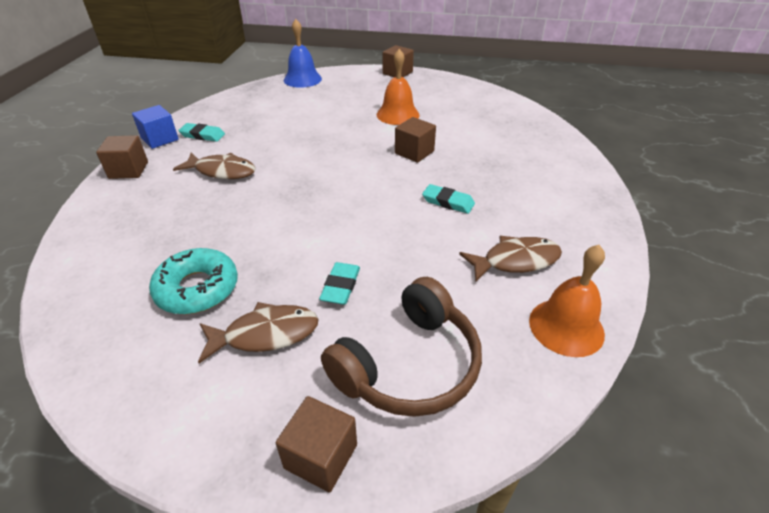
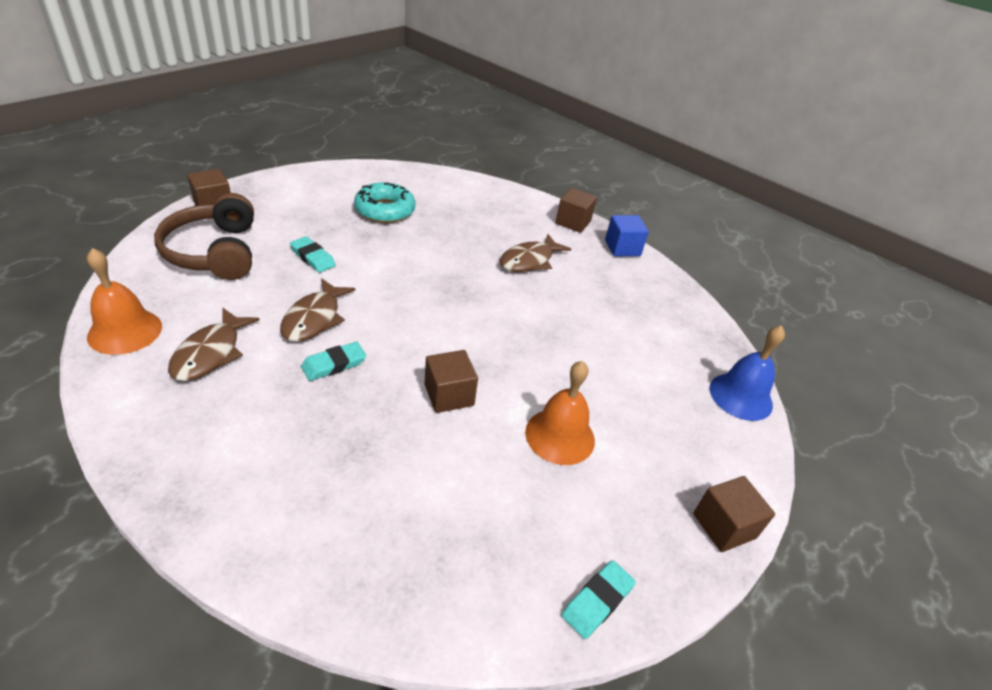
camera: 115 degrees right, 0 degrees up
(202, 135) = (613, 271): turquoise eraser -> turquoise eraser (597, 601)
(265, 334) = (312, 218): brown fish -> brown fish (314, 318)

